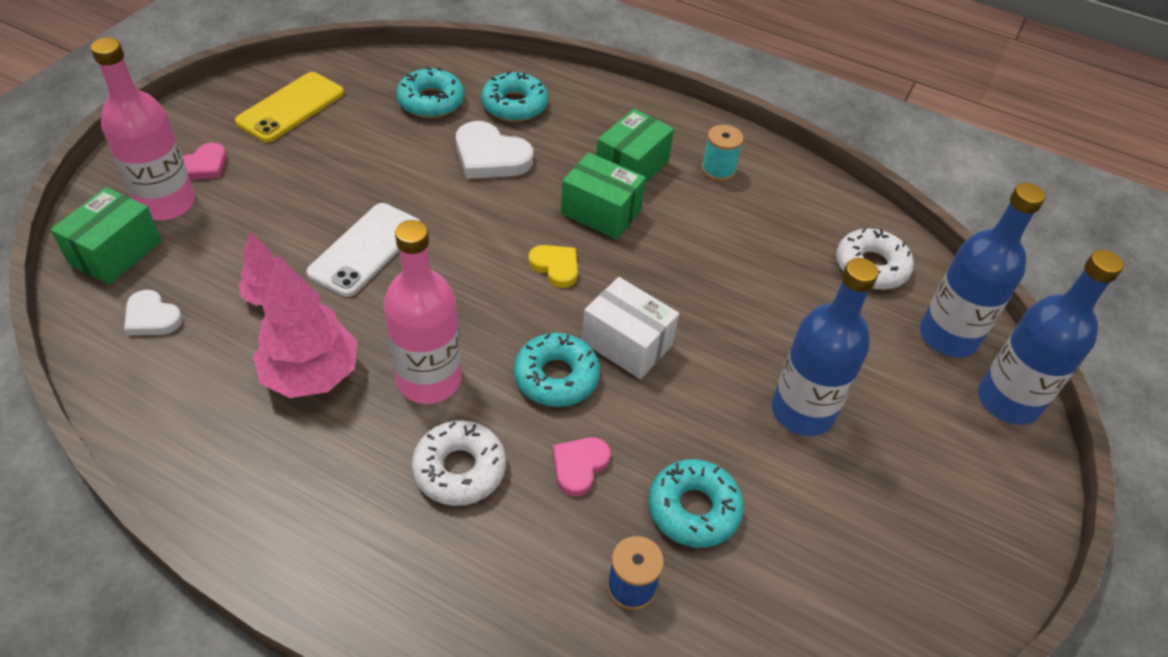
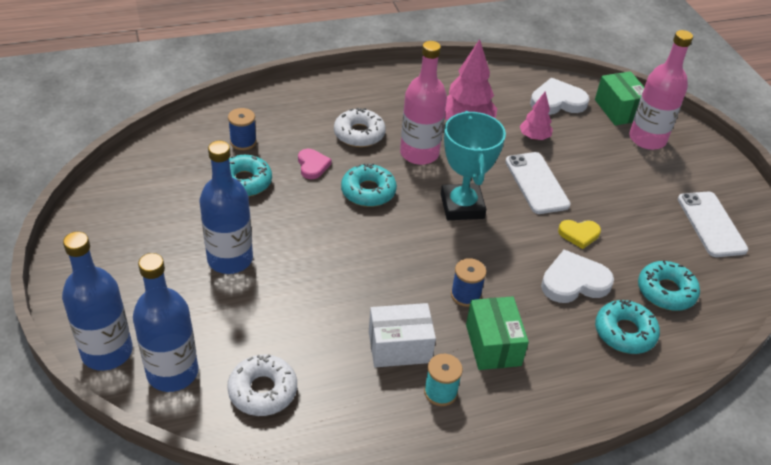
camera: 135 degrees right, 5 degrees down
(152, 317) = (557, 101): white heart -> white heart, size x1.64
(204, 165) = (673, 165): pink heart -> none
(290, 107) = (711, 224): yellow phone -> white phone
(480, 285) = (462, 206): none -> turquoise trophy
(555, 267) = (442, 242): yellow heart -> yellow heart (579, 234)
(601, 212) = (465, 295): green box -> blue spool
(627, 343) = (355, 230): white box -> white box (399, 347)

